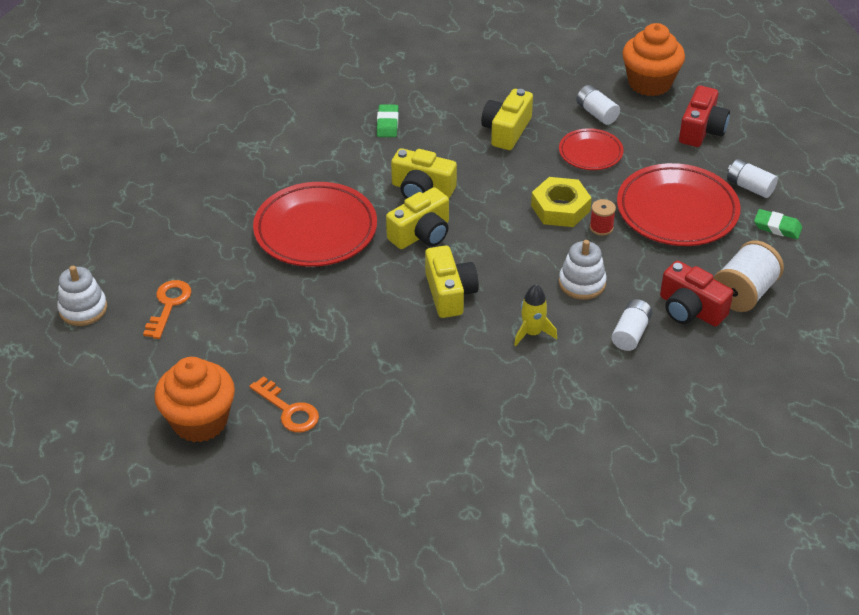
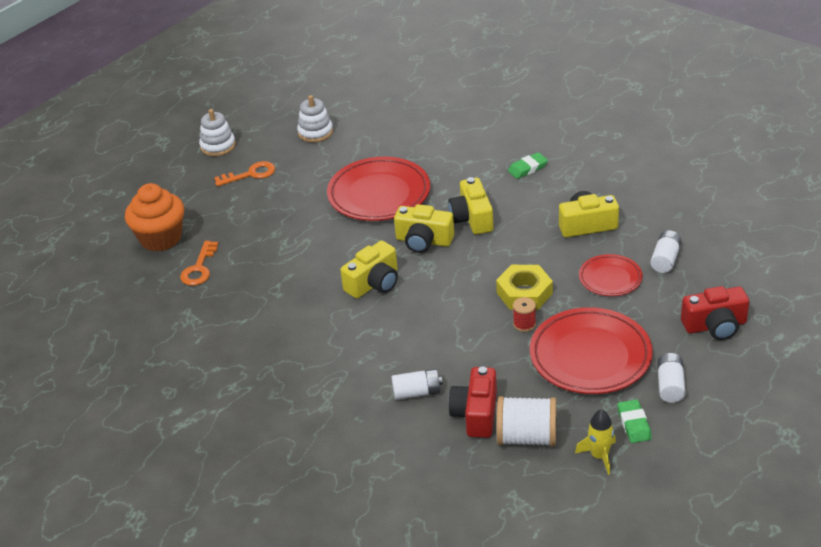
camera: 60 degrees right, 5 degrees down
(532, 333) = (370, 341): yellow rocket -> yellow rocket (599, 456)
(582, 283) = (449, 342): white stacking toy -> white stacking toy (315, 132)
(649, 83) = (743, 270): orange cupcake -> none

